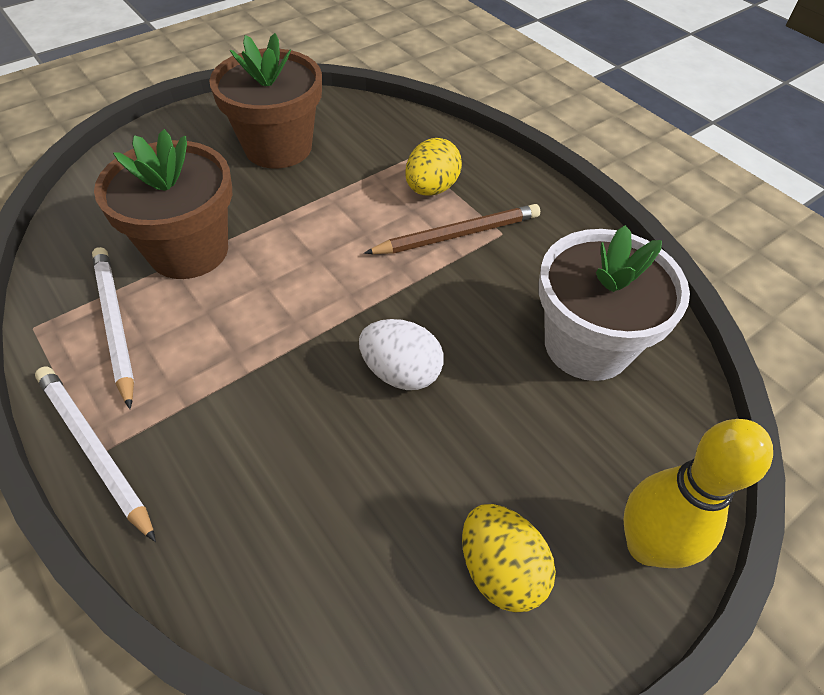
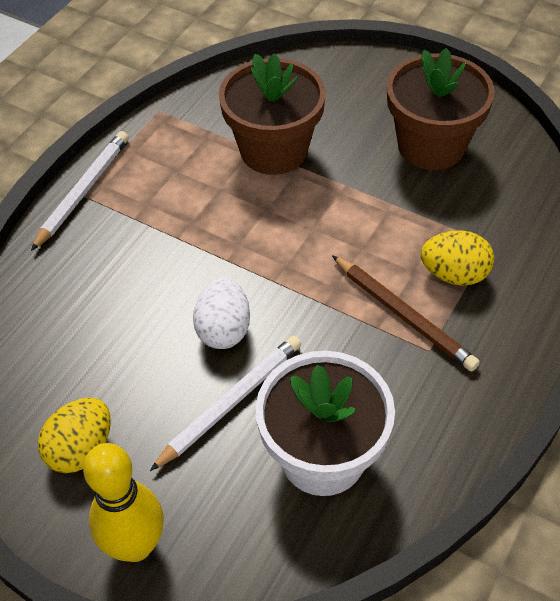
camera: 70 degrees right, 0 degrees up
(115, 324) = (183, 148): white pencil -> white pencil (231, 402)

